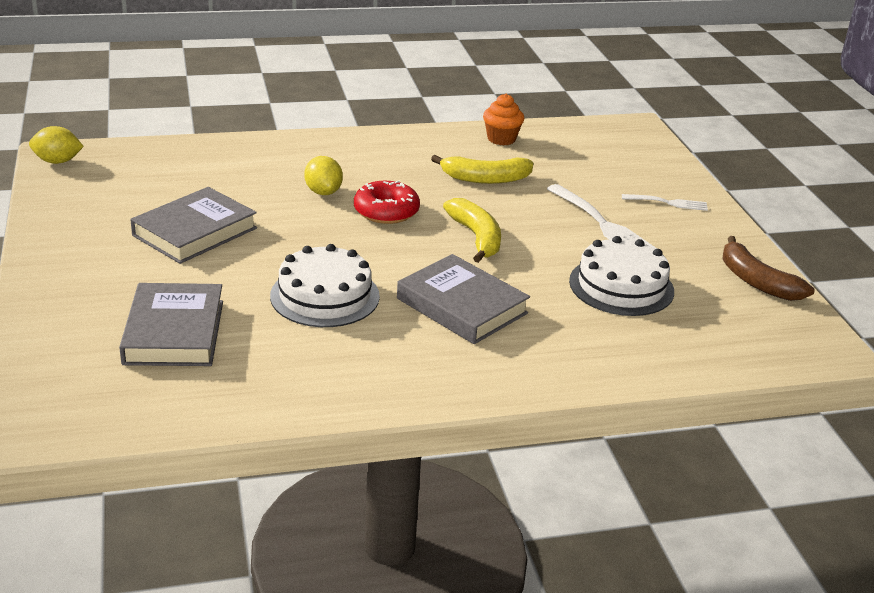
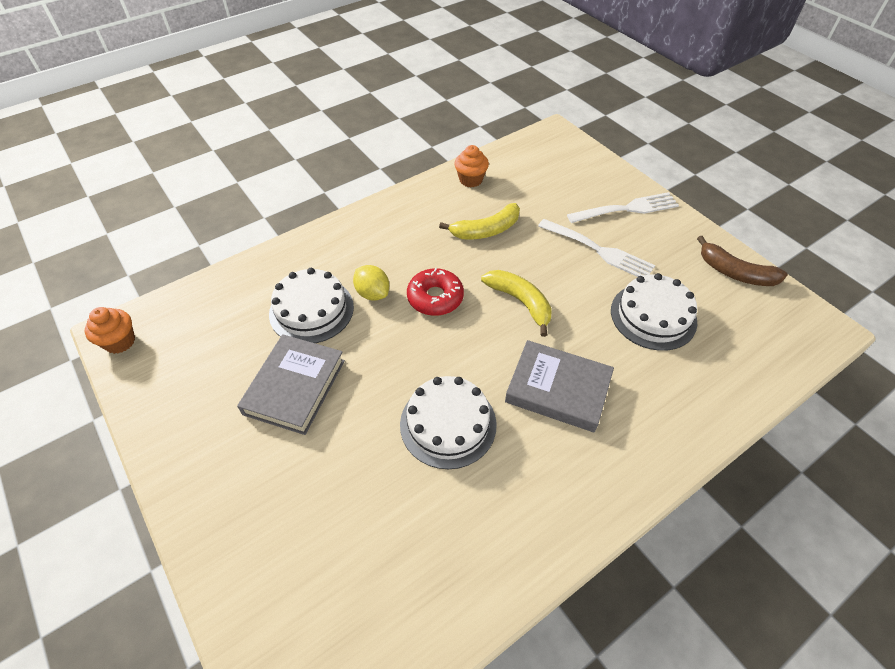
camera: 20 degrees left, 20 degrees up
(57, 161) = (120, 342): yellow lemon -> orange cupcake
(174, 332) = (351, 530): grey book -> none
(252, 187) = (311, 310): none -> white cake
(668, 203) = (627, 209): white fork -> white fork, size x1.71

